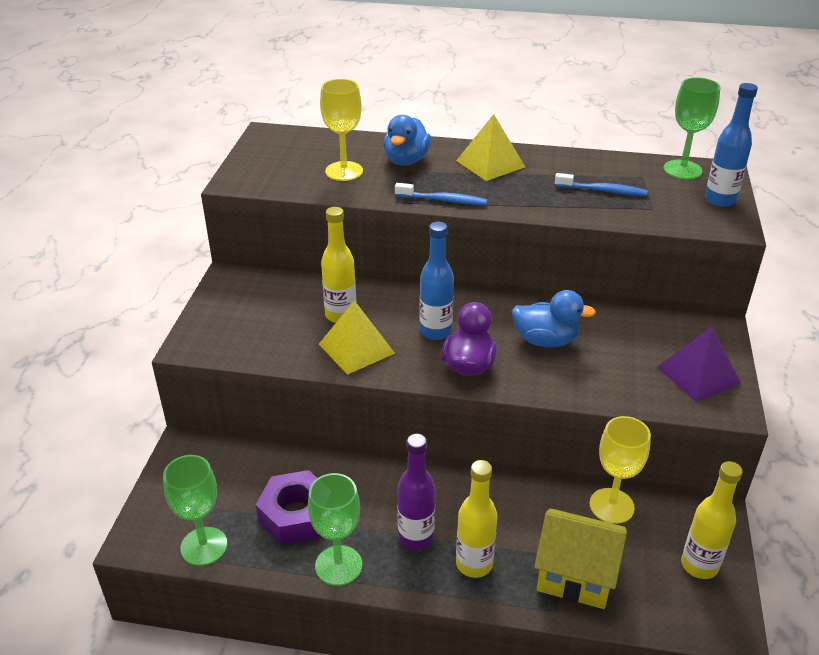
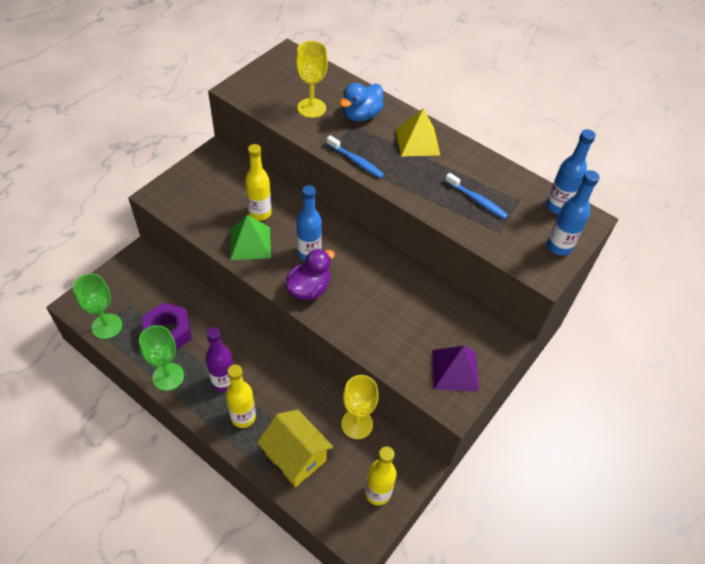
camera: 25 degrees right, 15 degrees up
(356, 348) = (250, 243): yellow pyramid -> green pyramid
(545, 340) = (374, 294): blue duck -> none
(682, 170) = (557, 206): green goblet -> blue bottle

